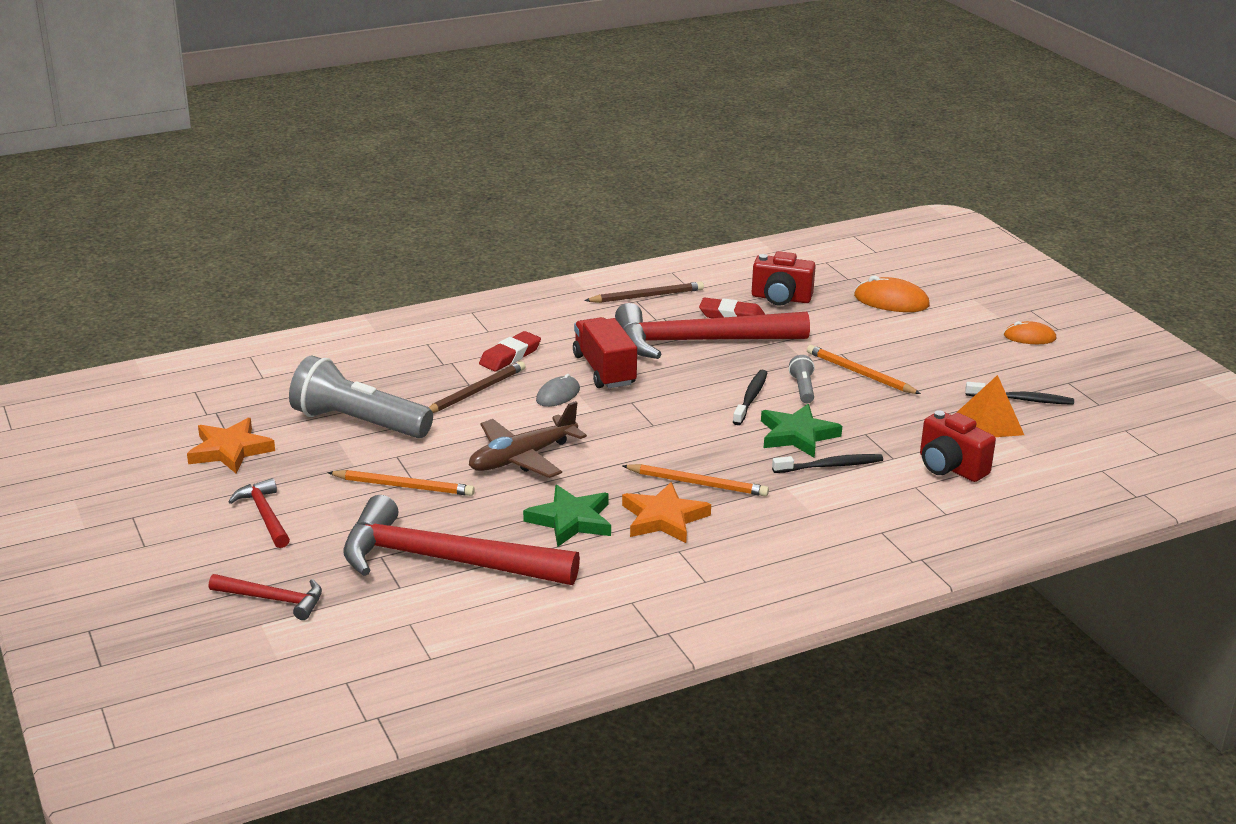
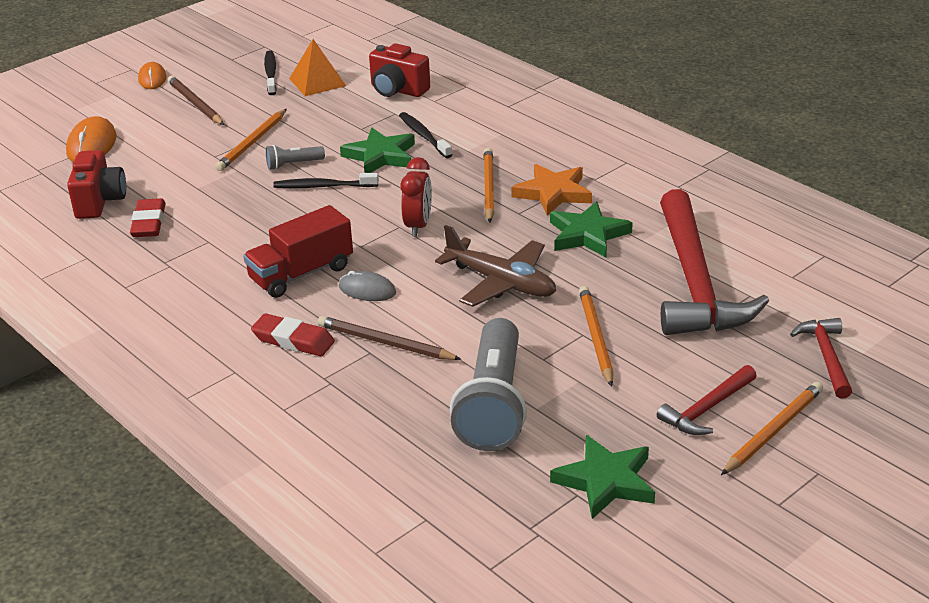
camera: 105 degrees left, 5 degrees up
(209, 539) = (773, 431): none -> orange pencil
(230, 450) = (606, 481): orange star -> green star
(647, 296) = (112, 282): brown pencil -> brown pencil (195, 104)
(647, 434) = (418, 226): none -> red clock
(698, 341) = (216, 231): red hammer -> none
(950, 467) = (397, 90): red camera -> red camera turned 90 degrees clockwise

